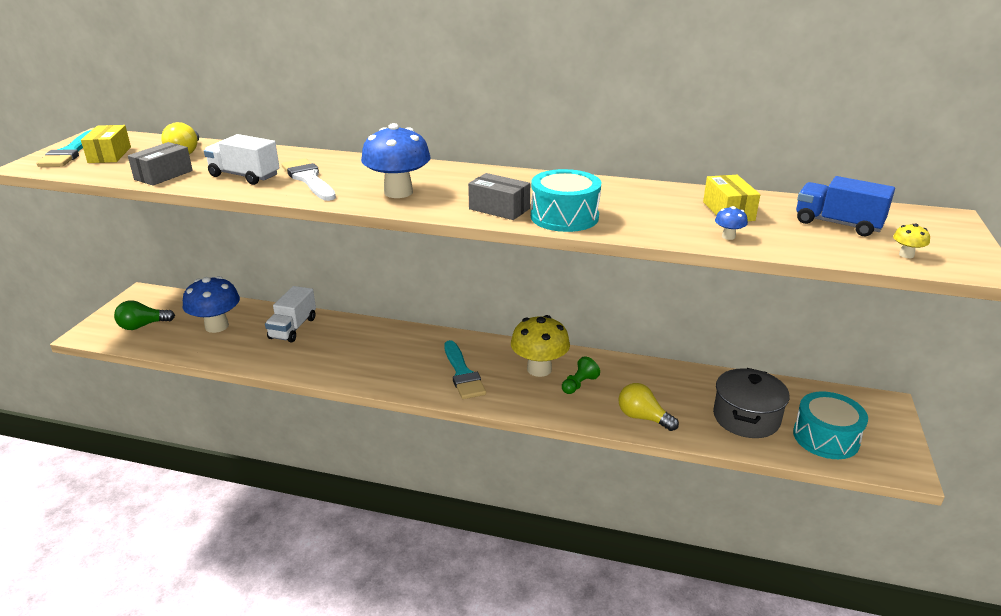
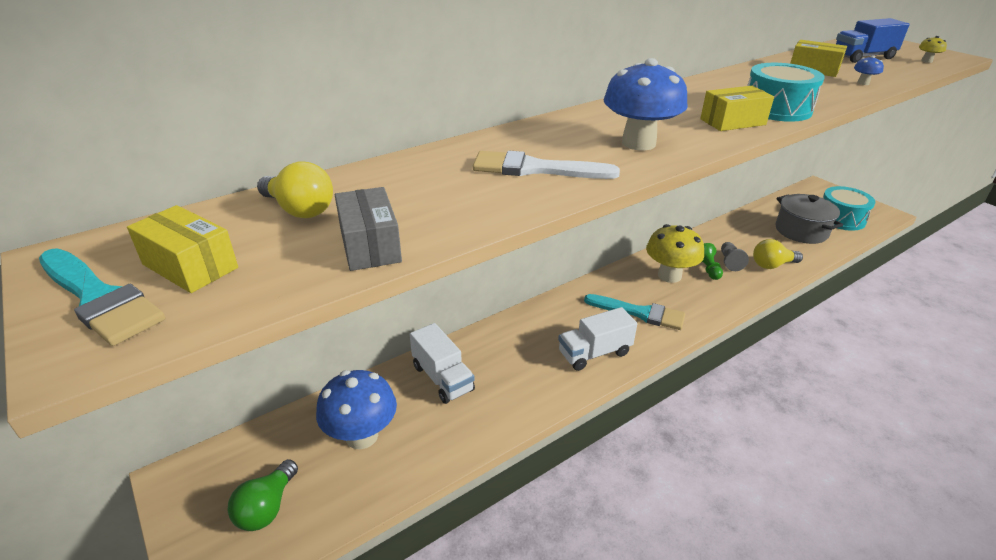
camera: 50 degrees left, 5 degrees up
(244, 176) = (466, 197): white truck -> white truck (594, 353)
(499, 209) = (732, 122): grey box -> yellow box
(611, 392) = (730, 262): none -> grey pawn

